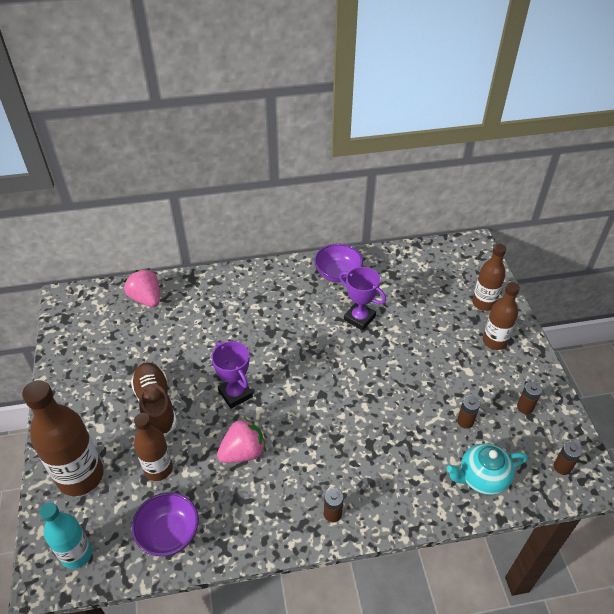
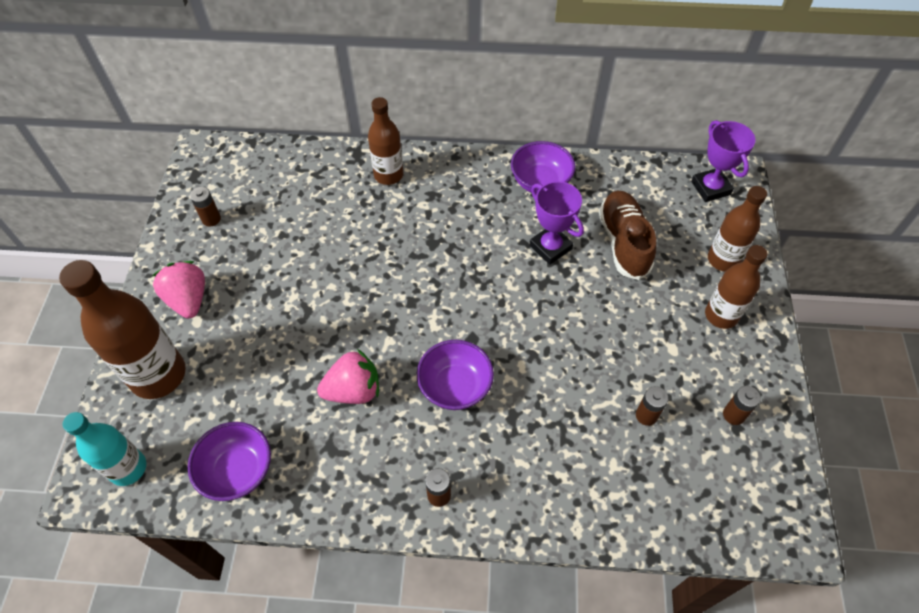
camera: 15 degrees right, 10 degrees up
(146, 298) = (295, 169): pink strawberry -> pink strawberry (188, 299)
(156, 405) = (268, 307): brown shoe -> brown shoe (624, 242)
(158, 469) = (248, 387): brown bottle -> brown bottle (388, 175)
(235, 394) = (366, 313): purple trophy -> purple trophy (710, 188)
(320, 432) = (455, 386): none -> purple bowl
(482, 478) = (645, 496): turquoise teapot -> none
(562, 467) = (758, 508): brown battery -> brown battery (211, 219)

